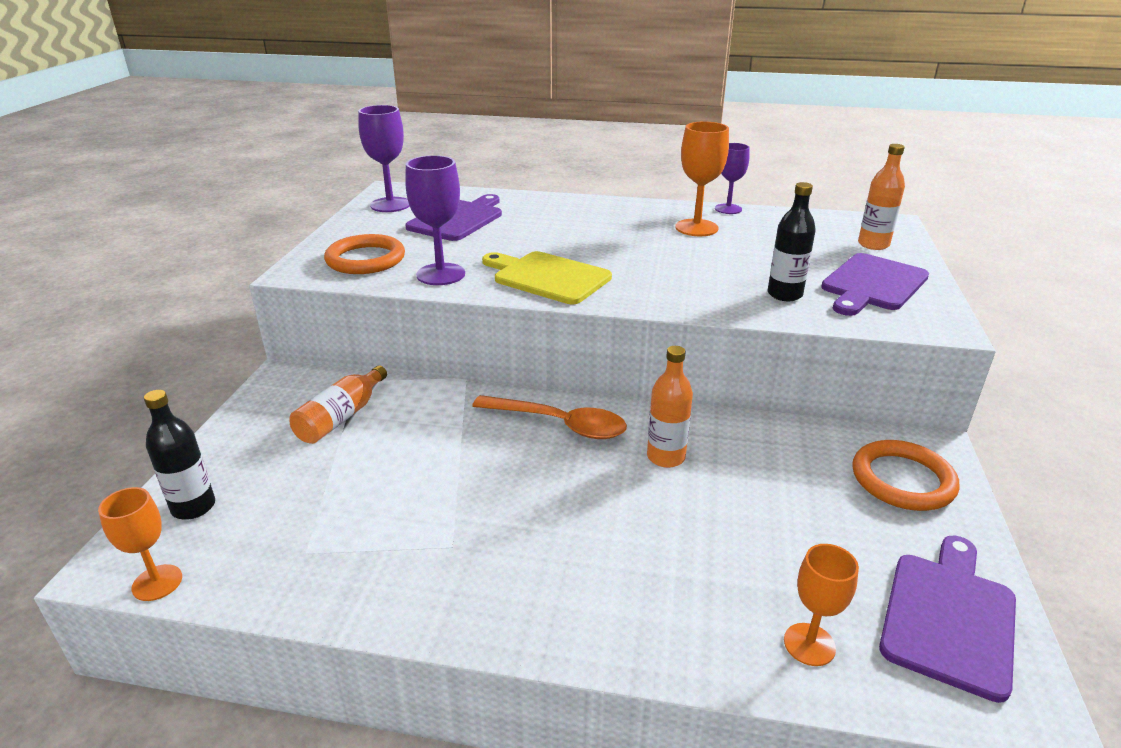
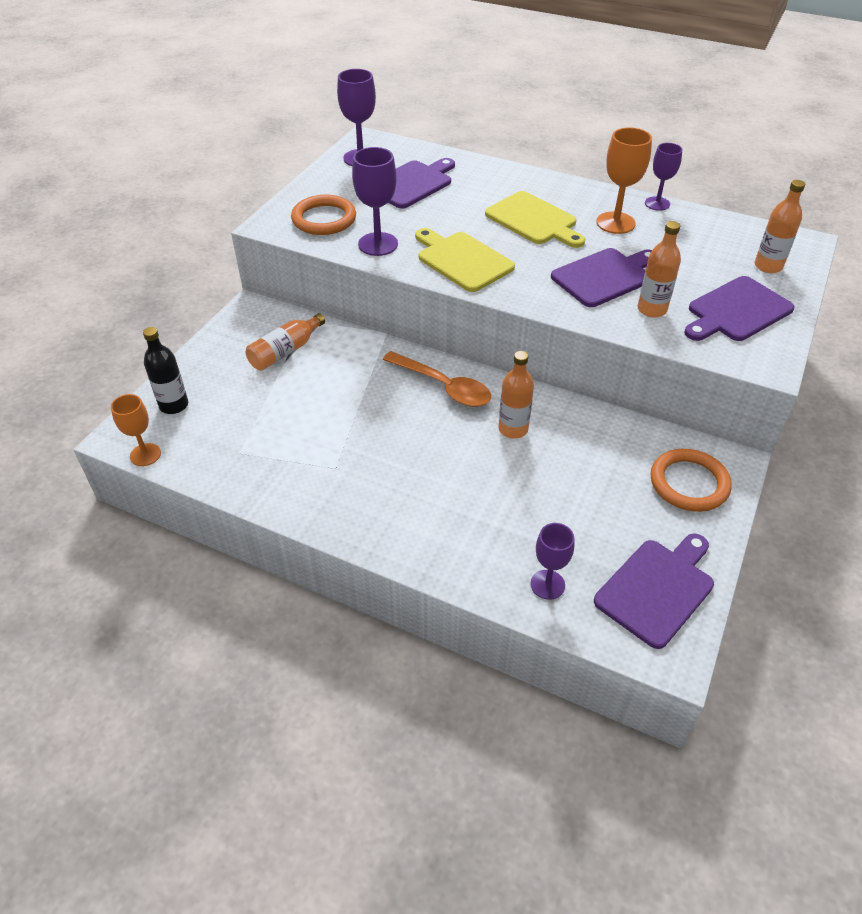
camera: 15 degrees right, 15 degrees up
(609, 235) = (534, 220): none -> yellow cutting board
(715, 272) = (605, 276): none -> purple cutting board
(784, 294) = (652, 309): black bottle -> orange bottle
(809, 644) = (547, 584): orange goblet -> purple goblet

